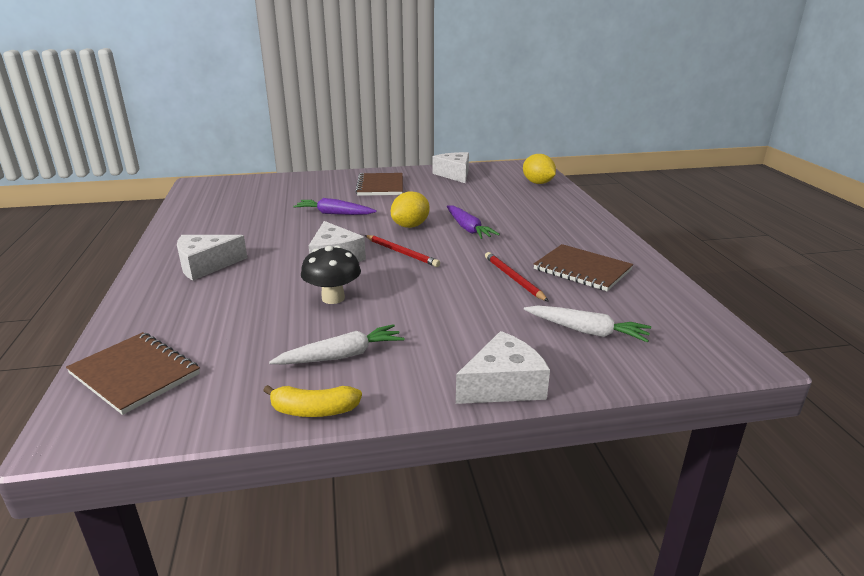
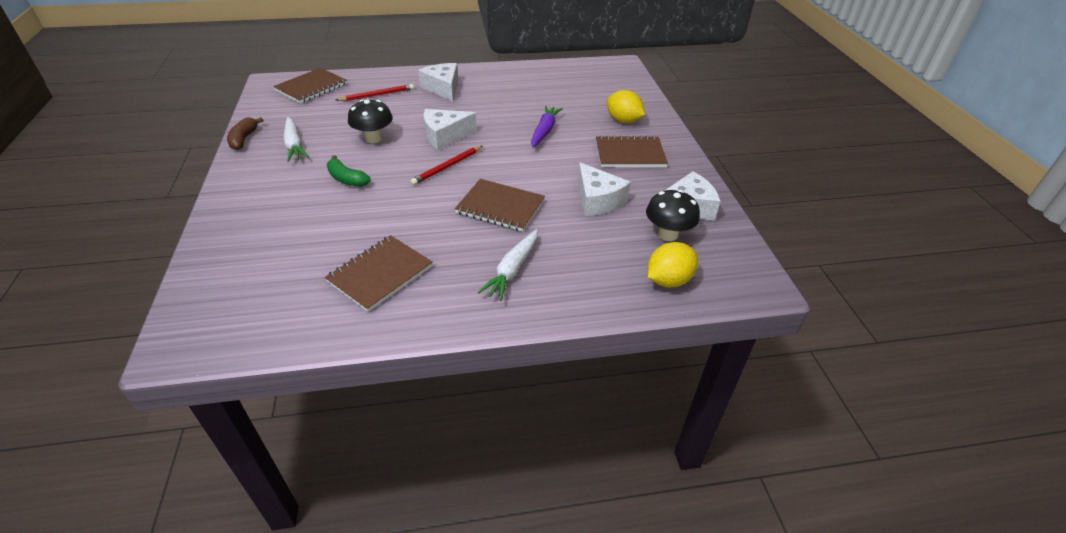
camera: 90 degrees right, 15 degrees up
(314, 410) = (244, 139): yellow banana -> brown banana
(410, 226) = (510, 172): yellow lemon -> yellow lemon (623, 121)
(429, 304) = (347, 179): none -> green banana
(468, 228) = (500, 207): purple carrot -> brown notebook
(488, 181) = (668, 234): none -> black mushroom
(503, 385) = (223, 205): white cheese -> white cheese (597, 200)
(513, 278) = (376, 226): red pencil -> red pencil (377, 95)
(586, 331) = (267, 255): white carrot -> white carrot (512, 270)

